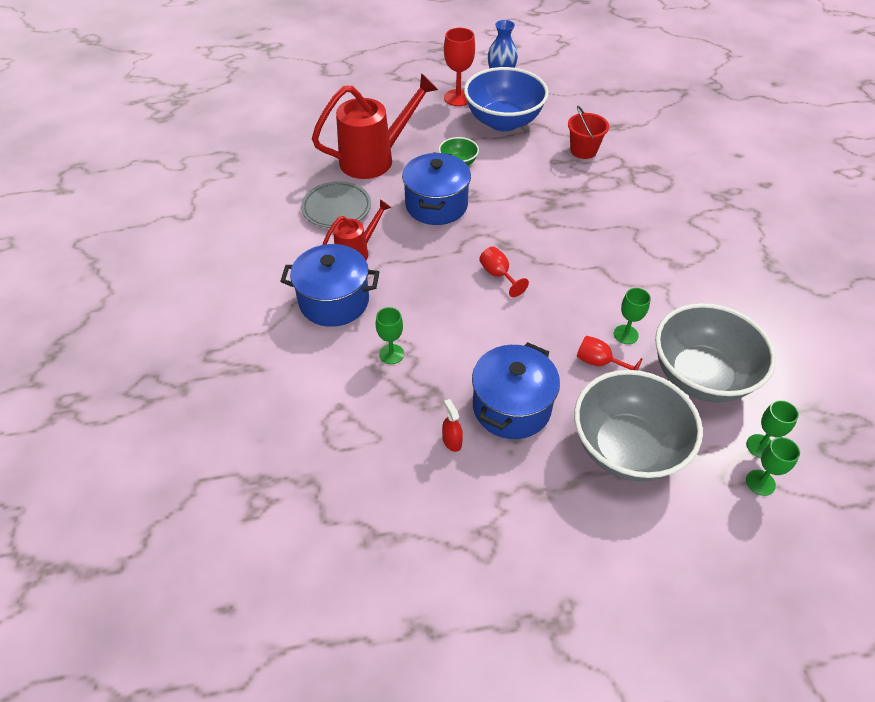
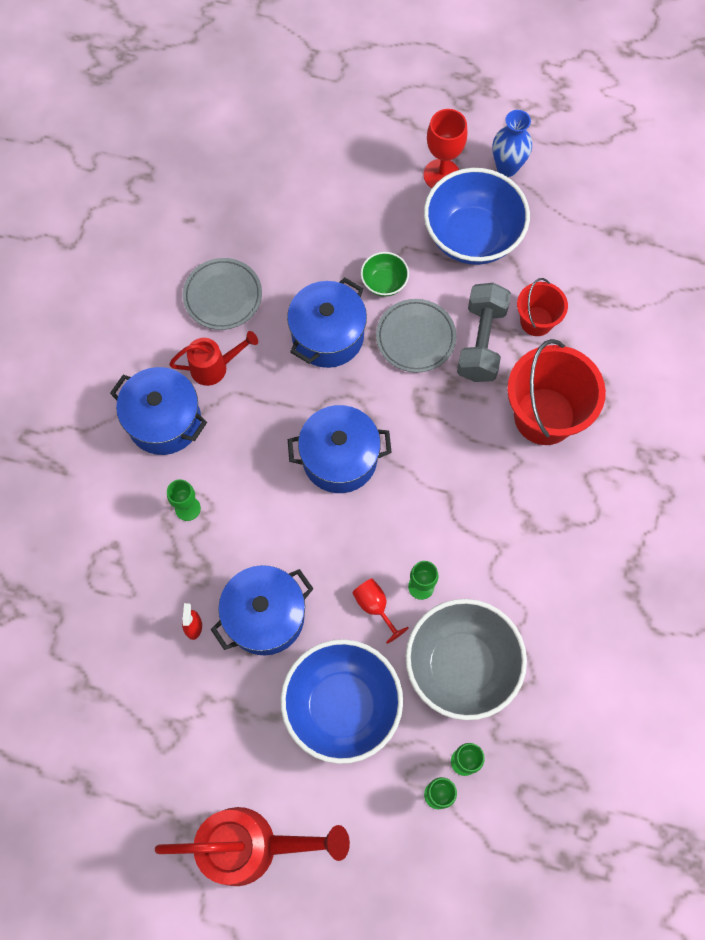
camera: 25 degrees right, 20 degrees up
(375, 159) = (297, 238): red watering can -> red watering can (251, 846)
(498, 275) = (339, 458): red goblet -> blue pot
(504, 185) = (415, 338): none -> grey plate
(553, 173) = (481, 342): none -> grey dumbbell
(626, 448) = (342, 706): grey bowl -> blue bowl
(632, 198) = (544, 416): none -> red bucket

